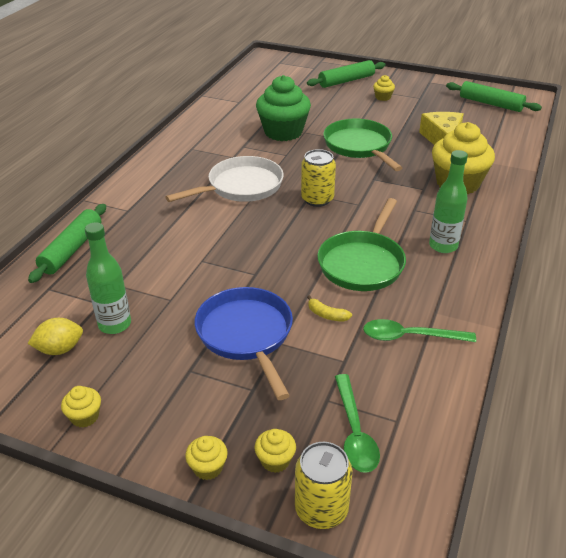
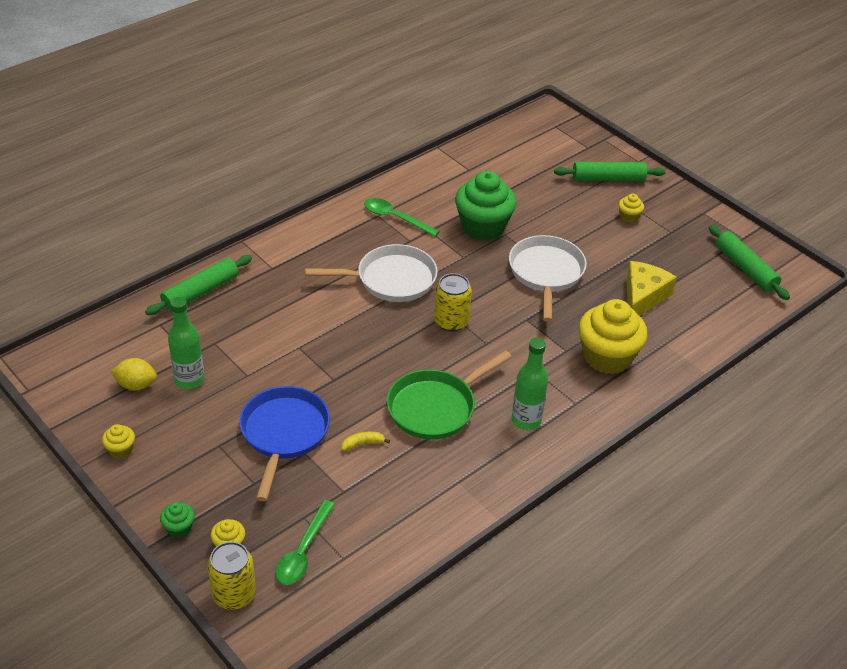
camera: 25 degrees right, 5 degrees up
(208, 467) = (179, 528): yellow cupcake -> green cupcake
(327, 315) = (363, 444): yellow banana -> yellow banana turned 105 degrees clockwise
(359, 146) = (546, 274): green pan -> white pan
(410, 336) = (415, 494): green spoon -> green spoon (395, 218)

